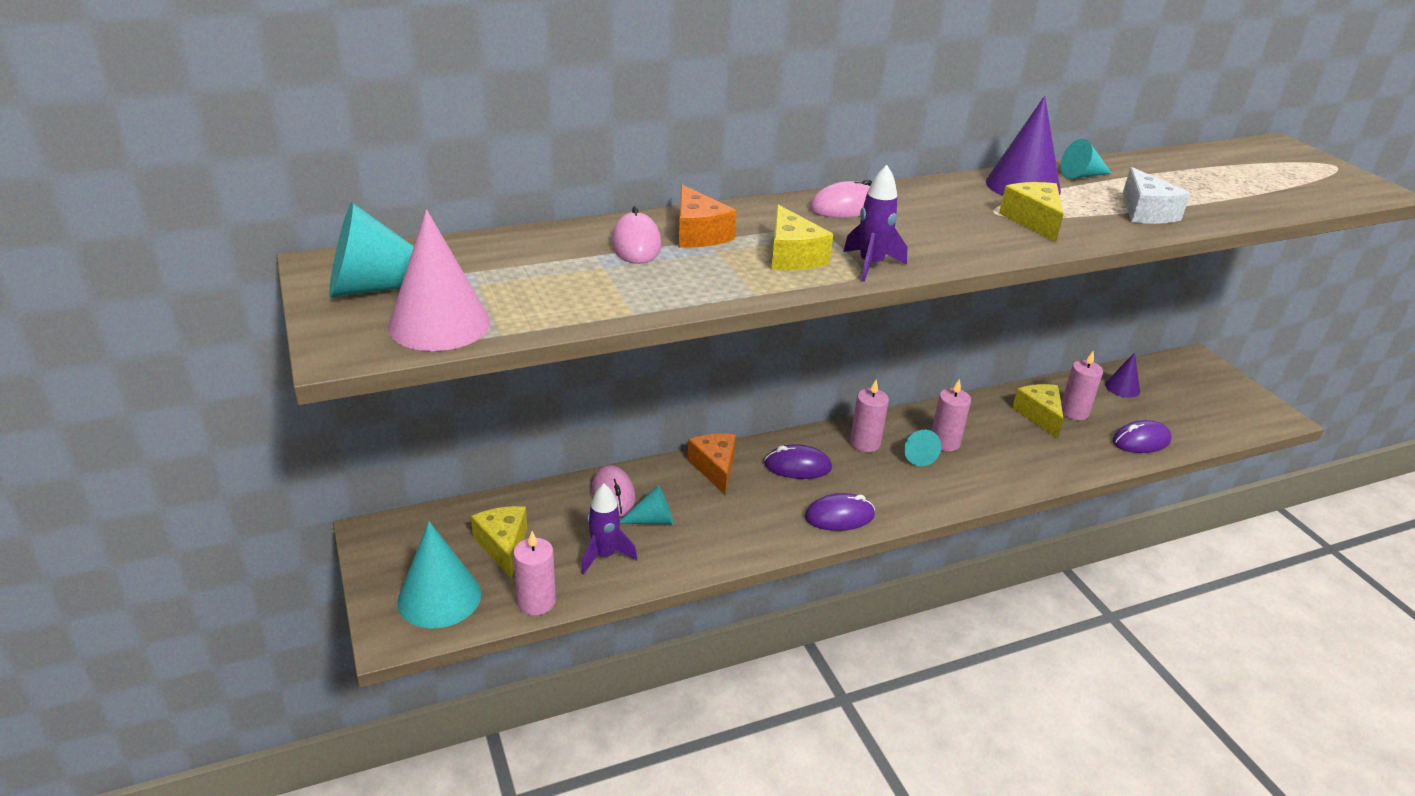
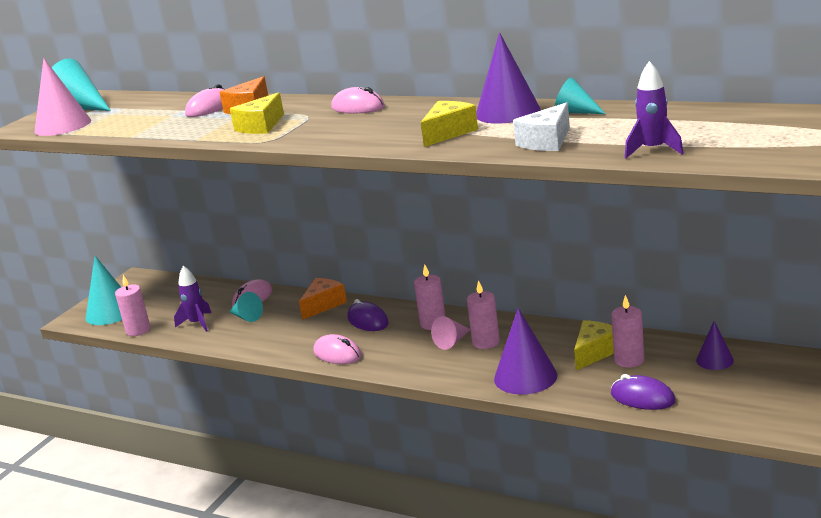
camera: 55 degrees right, 10 degrees down
(503, 546) = (168, 302): yellow cheese -> none
(839, 516) = (337, 354): purple mouse -> pink mouse
(871, 265) = (285, 138): purple rocket -> purple rocket (653, 150)
(916, 454) = (452, 341): turquoise cone -> pink cone
(1036, 462) = (525, 377): none -> purple cone

